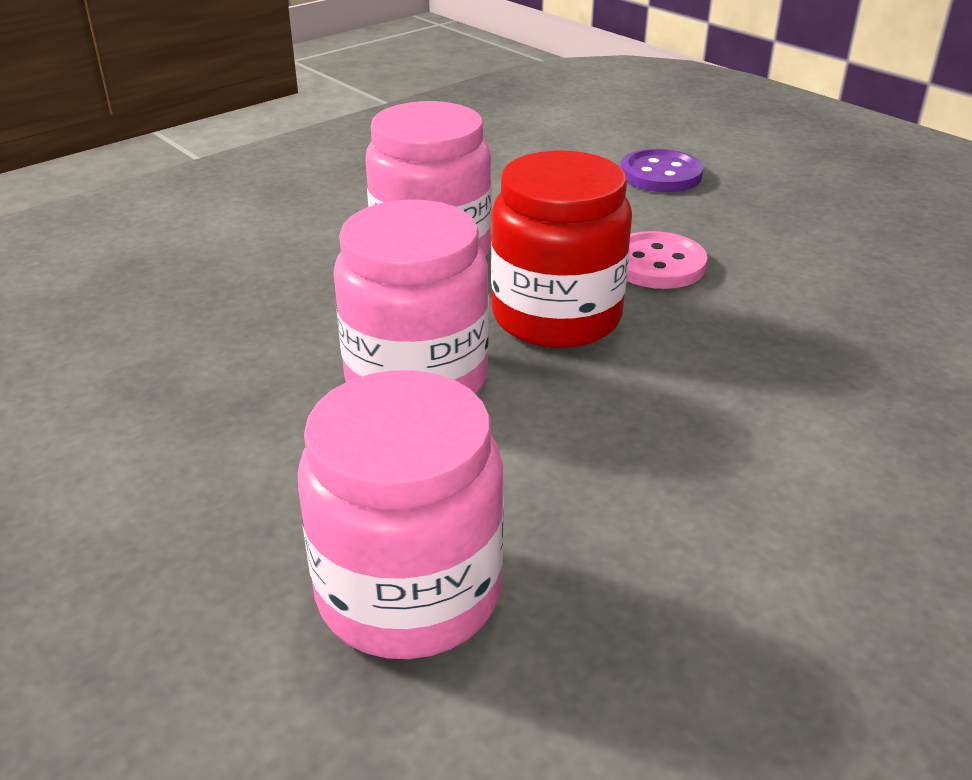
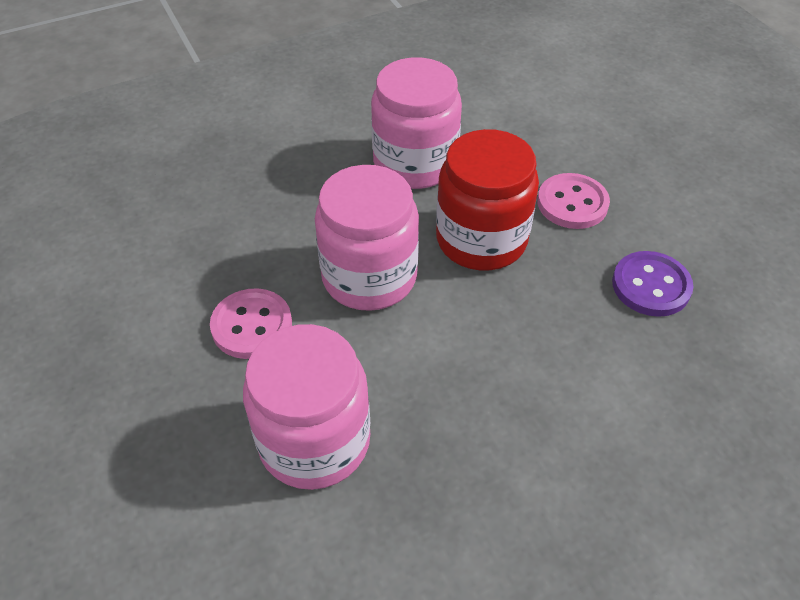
camera: 15 degrees right, 15 degrees up
(256, 464) = (252, 325): none -> pink button
(660, 174) = (612, 111): purple button -> purple button (651, 286)

